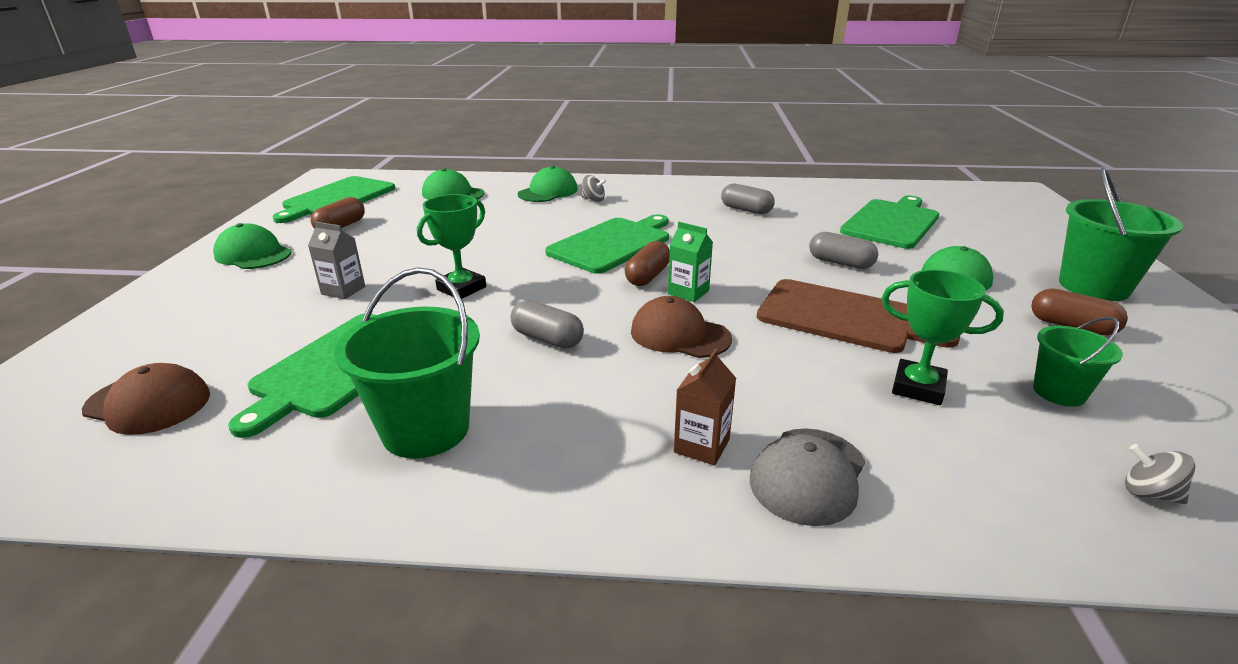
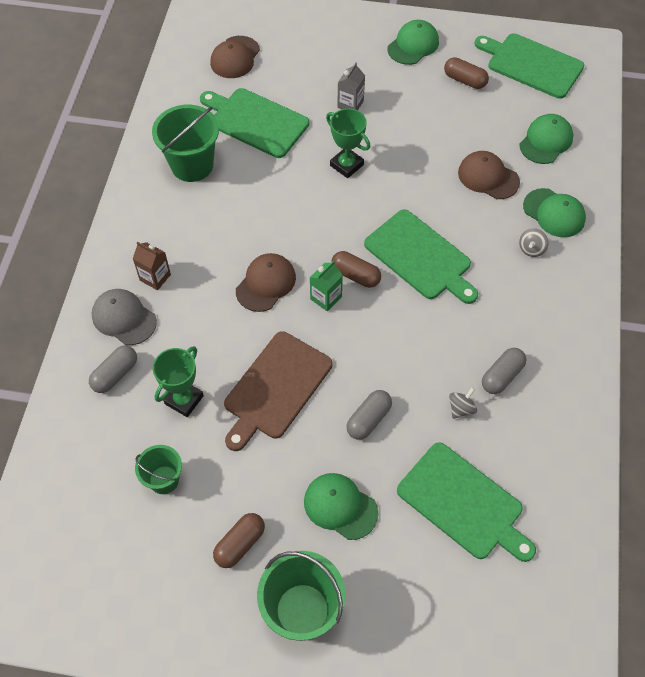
camera: 95 degrees right, 30 degrees up
(497, 216) = (488, 177): none -> brown cap
(547, 339) = (271, 213): grey capsule -> grey capsule (115, 374)
(1149, 493) = (75, 468): grey spinning top -> grey spinning top (461, 408)

